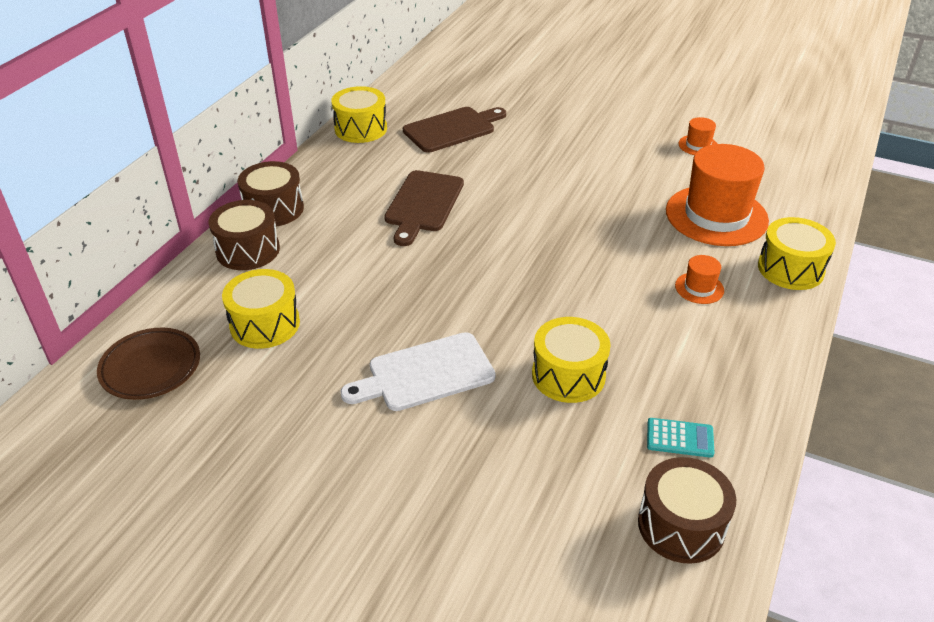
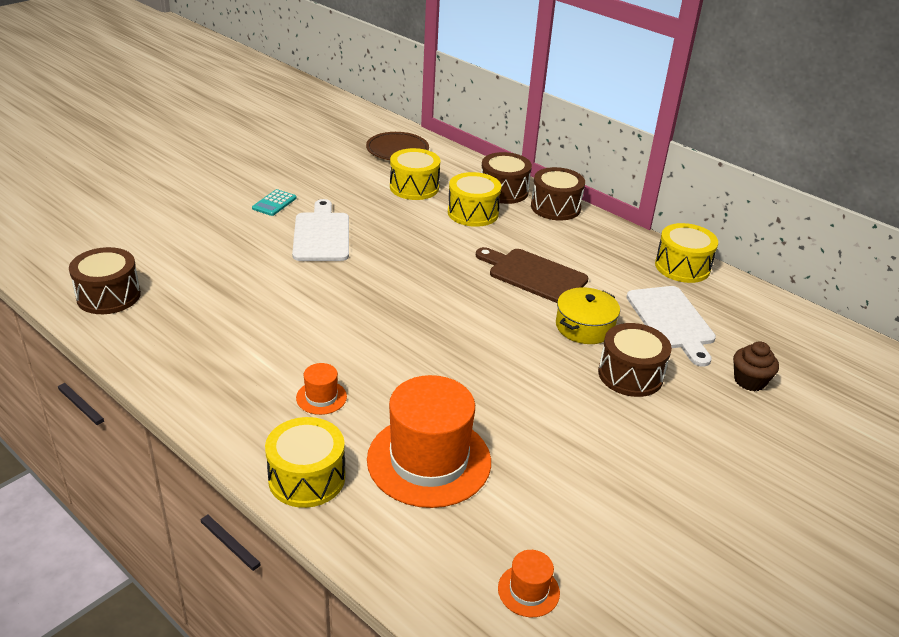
camera: 105 degrees right, 5 degrees down
(452, 129) = (671, 321): brown cutting board -> white cutting board
(490, 168) = (584, 327): none -> yellow pot
(509, 95) = (749, 381): none -> brown cupcake
(540, 142) = (630, 375): none -> brown drum
(568, 375) = (272, 291): yellow drum -> yellow drum (473, 213)
(680, 438) = (172, 321): turquoise calculator -> turquoise calculator (274, 203)
(698, 145) = (588, 510): orange hat -> orange hat (528, 590)

